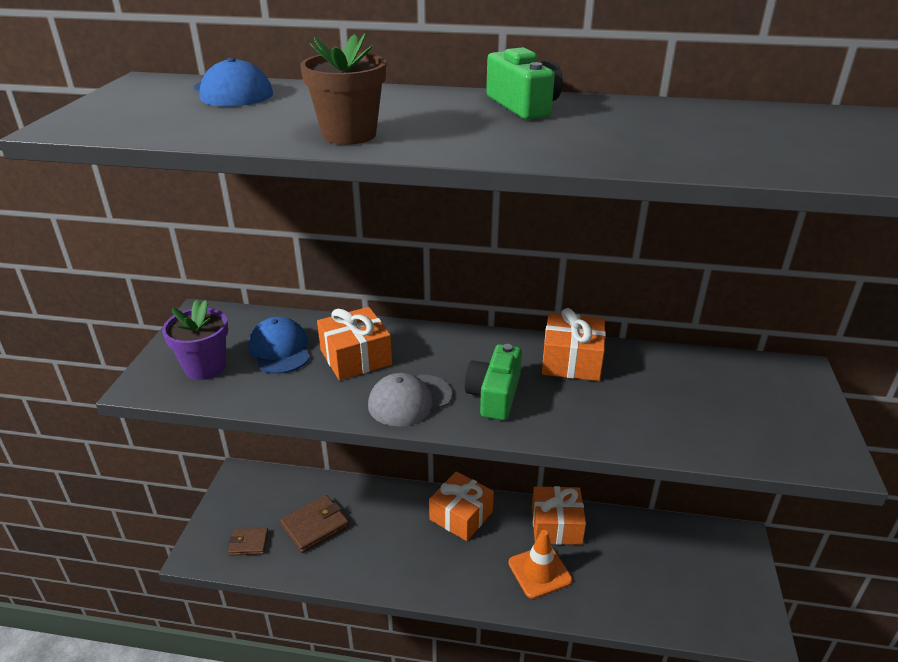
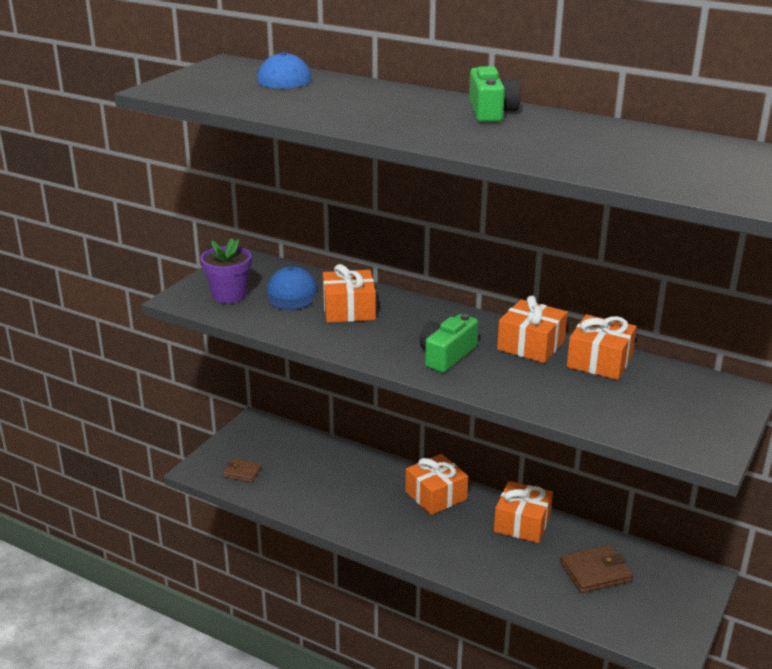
camera: 20 degrees right, 5 degrees down
(315, 526) = (302, 473): brown wallet -> brown wallet (595, 572)
(349, 135) = (341, 117): brown flower pot -> none
(409, 400) = (375, 346): grey cap -> none
(539, 571) = (486, 552): orange traffic cone -> none
(650, 365) = (599, 361): none -> orange gift

